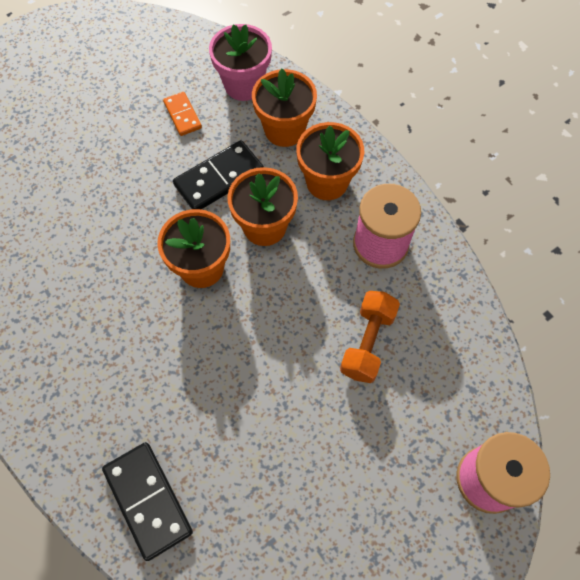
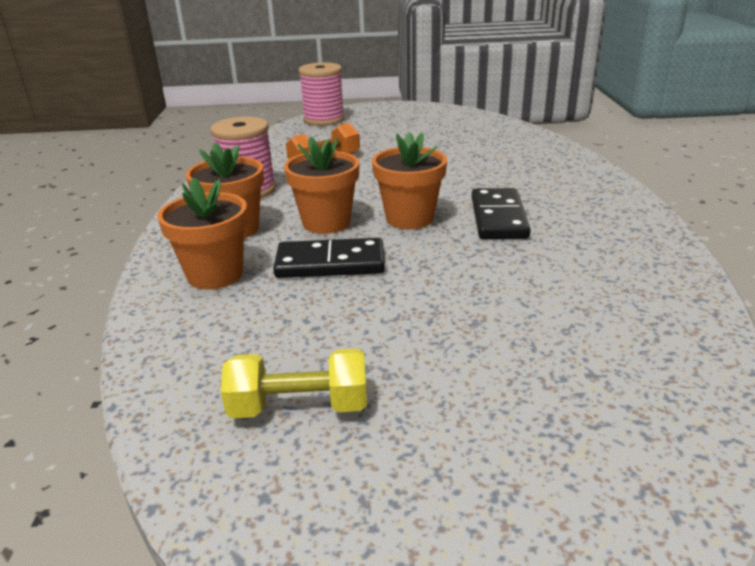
camera: 145 degrees left, 35 degrees down
(147, 71) = (299, 406): none -> yellow dumbbell
(148, 500) = (534, 152): black domino -> black domino (498, 217)
(182, 115) = (308, 330): orange domino -> none
(244, 85) = (196, 331): pink flower pot -> none

